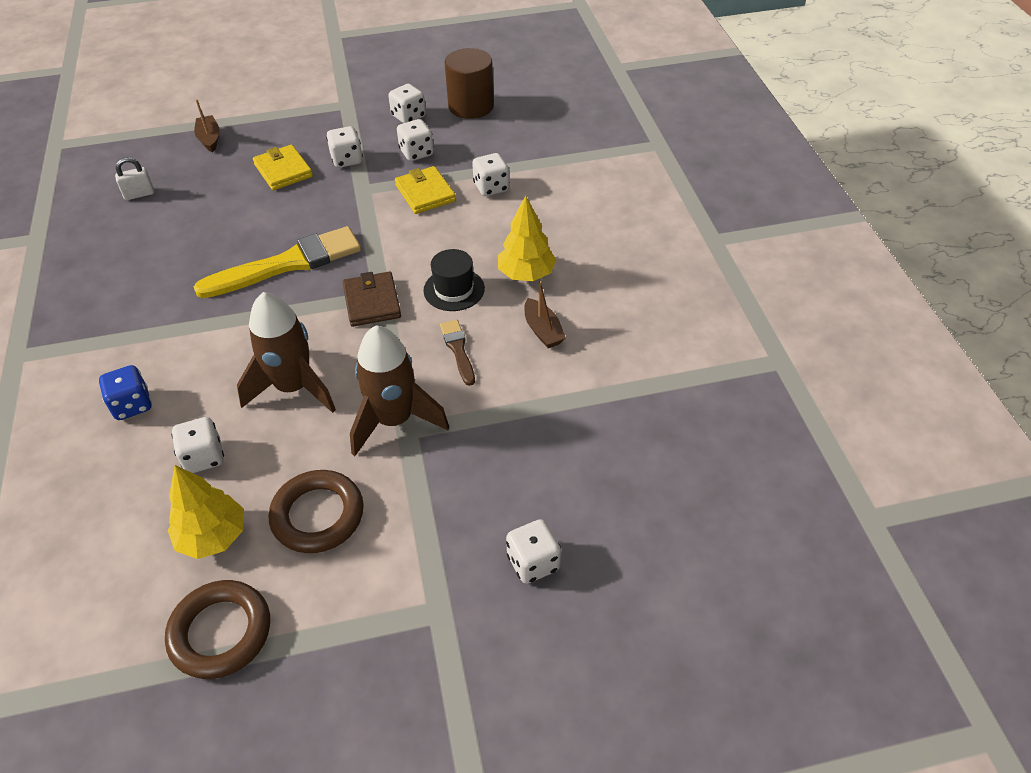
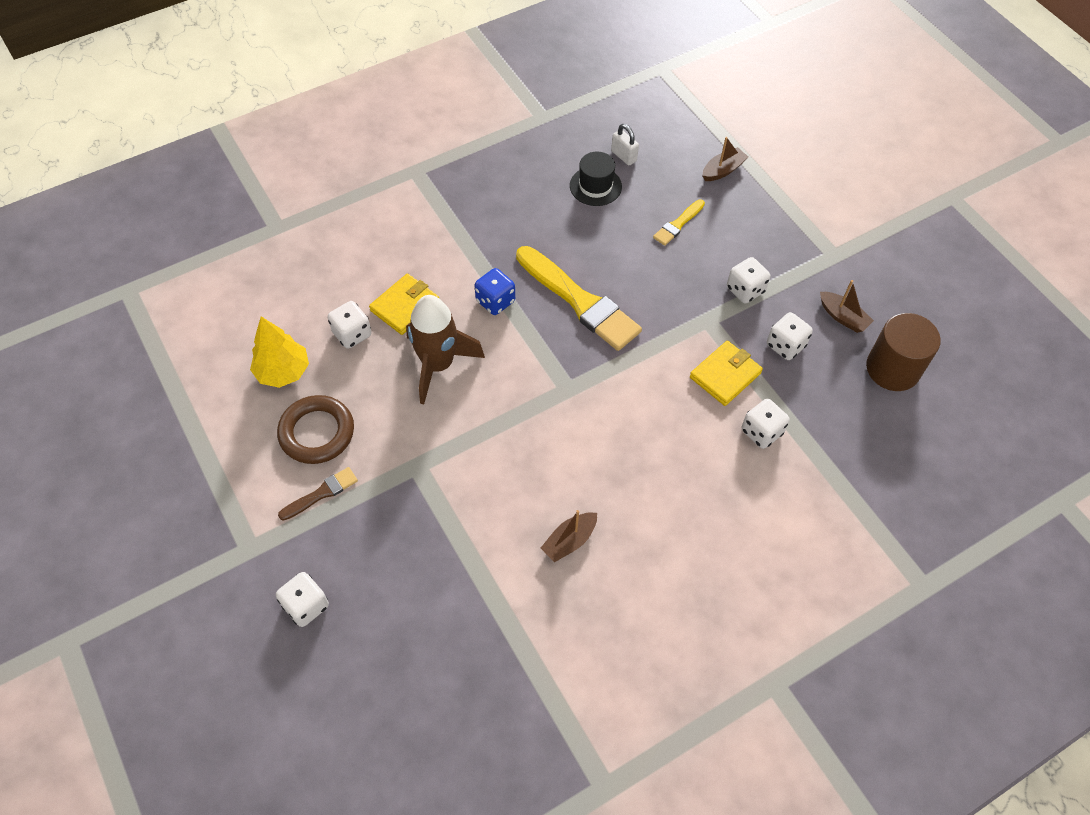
camera: 70 degrees right, 10 degrees up
(132, 405) = (389, 265): blue dice -> blue dice (495, 301)
(220, 632) = (207, 411): brown ring -> none
(247, 180) = (678, 224): none -> yellow brush
(283, 170) = (704, 246): yellow wallet -> yellow wallet (405, 306)
(372, 302) = (556, 385): brown wallet -> none
(394, 420) = (424, 452): brown rocket -> none
(408, 116) = (843, 317): white dice -> brown boat
(454, 289) = (597, 446): black hat -> black hat (595, 186)
(458, 350) = (520, 475): brown brush -> brown brush (321, 493)
(526, 274) = (642, 504): yellow tree -> none

